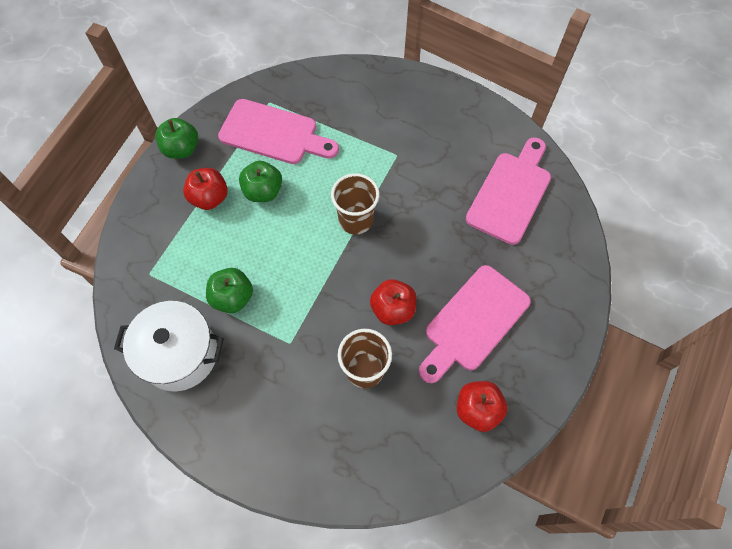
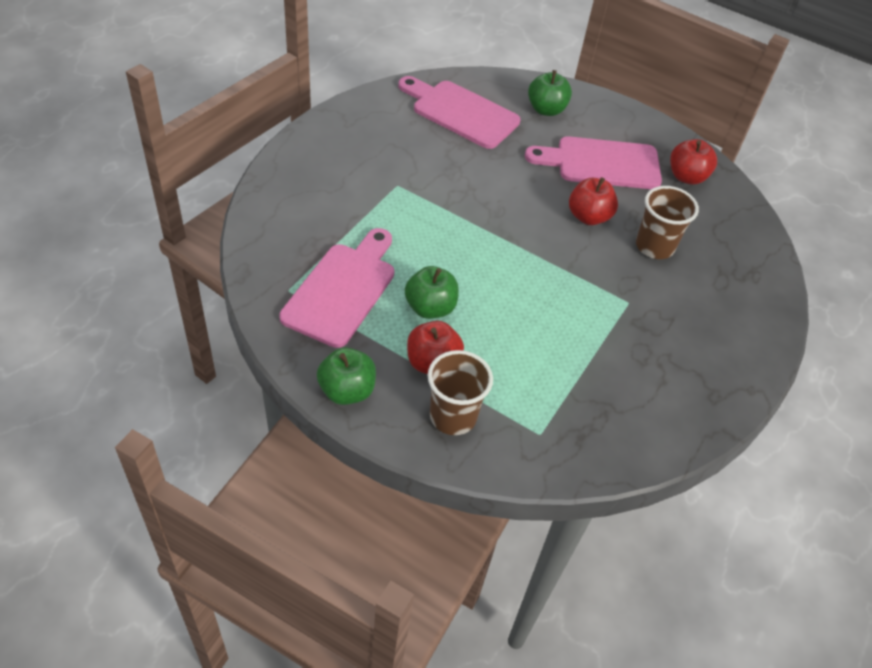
camera: 90 degrees left, 15 degrees down
(180, 354) = (647, 403): white pot -> none
(233, 297) = (574, 348): green apple -> green apple (546, 110)
(356, 220) = (480, 230): brown cup -> brown cup (453, 416)
(473, 322) = (601, 163): pink cutting board -> pink cutting board turned 135 degrees clockwise

